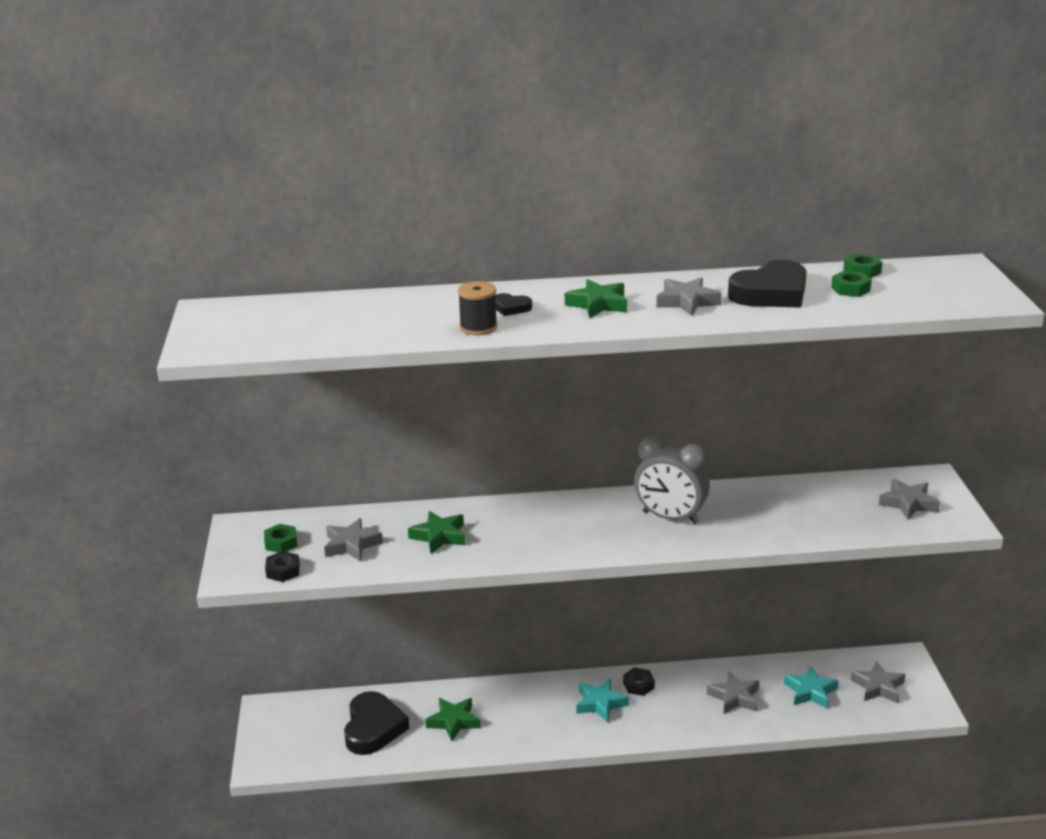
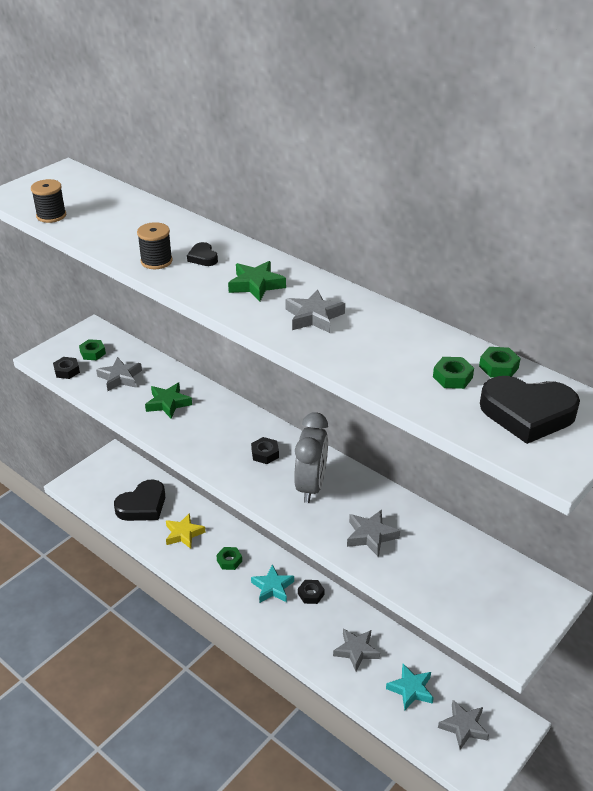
camera: 45 degrees right, 10 degrees up
(290, 343) = (51, 216): none -> black spool
(454, 721) = (184, 534): green star -> yellow star
(531, 711) = (229, 561): none -> green nut
(594, 520) = (265, 454): none -> black nut
(670, 518) = (311, 486): grey clock -> grey clock turned 150 degrees counterclockwise
(771, 293) = (385, 345): black heart -> black heart (527, 413)
(908, 503) = (494, 599): grey star -> grey star (371, 535)

